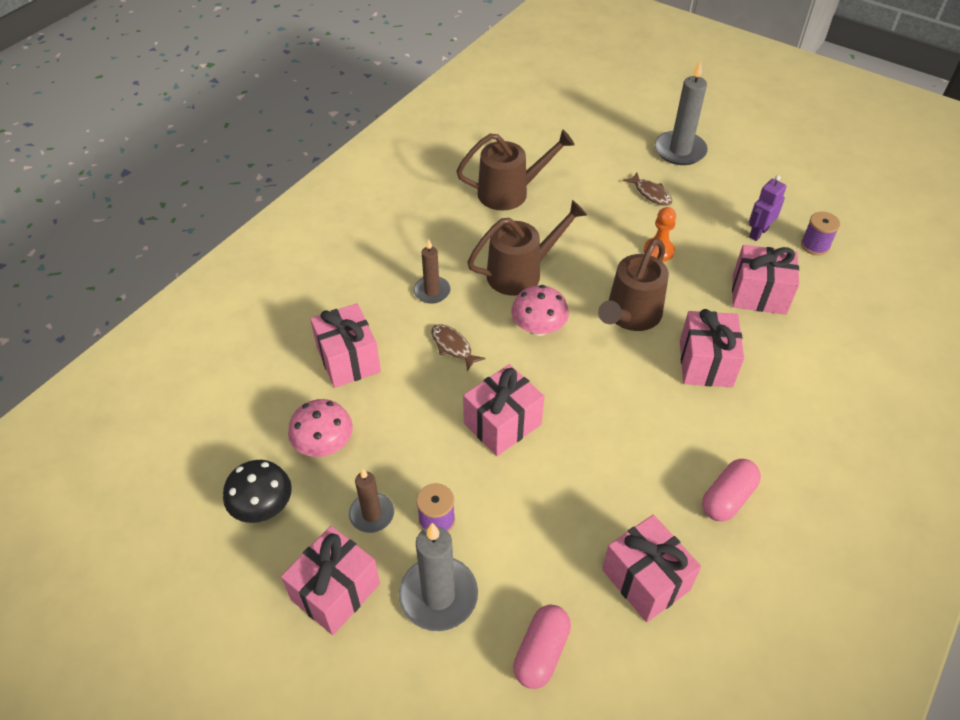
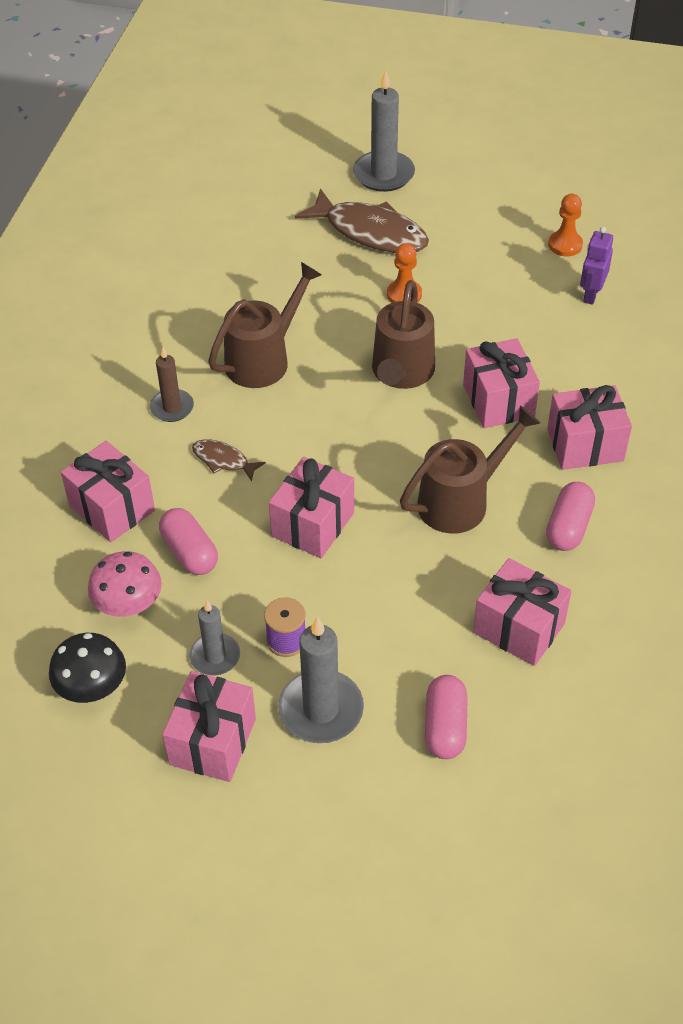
camera: 20 degrees left, 0 degrees up
(372, 514) = (215, 656): brown candle -> grey candle
(392, 416) = (190, 552): none -> pink capsule
(510, 192) = (211, 271): brown watering can -> brown watering can (461, 500)
(538, 328) = (308, 413): pink mushroom -> none
(650, 193) = (370, 232): brown fish -> brown fish, size x2.08
(758, 233) = (502, 246): purple robot -> purple robot (591, 294)
(759, 294) = (526, 313): pink gift -> pink gift (585, 445)
(815, 245) = (565, 245): purple spool -> orange pawn

